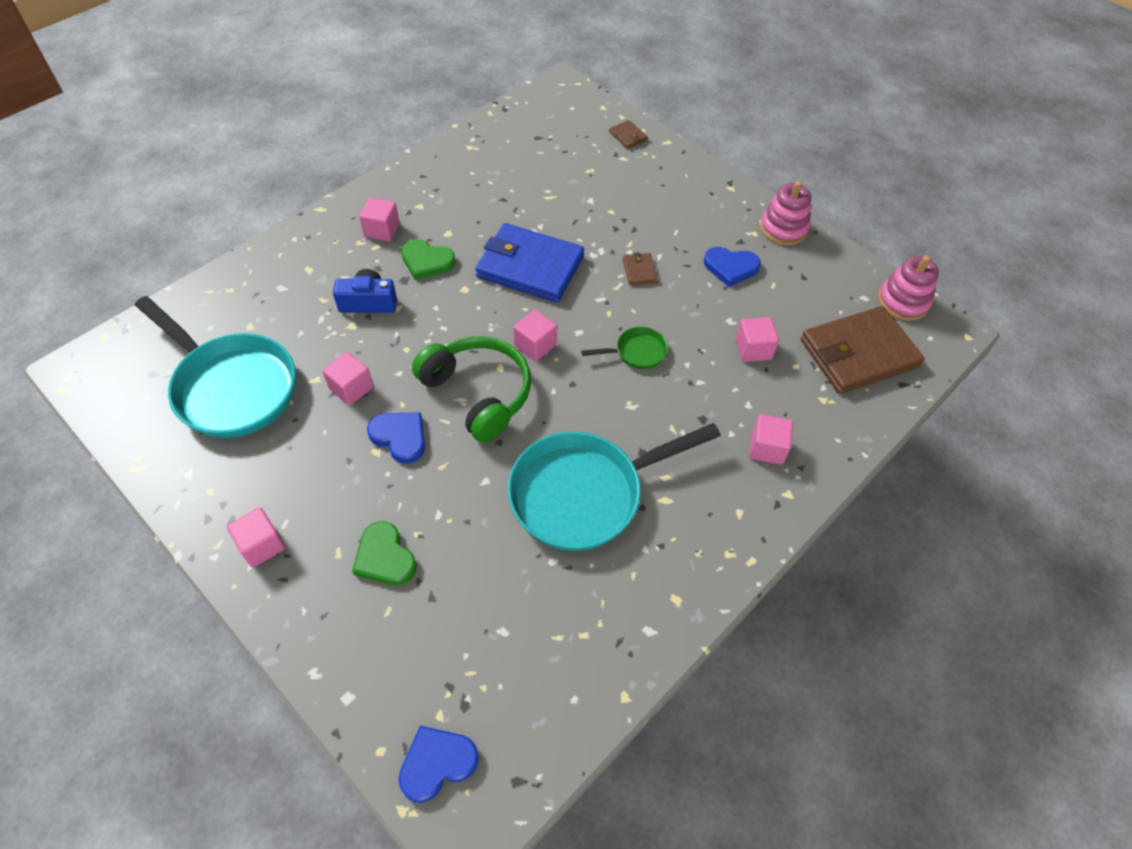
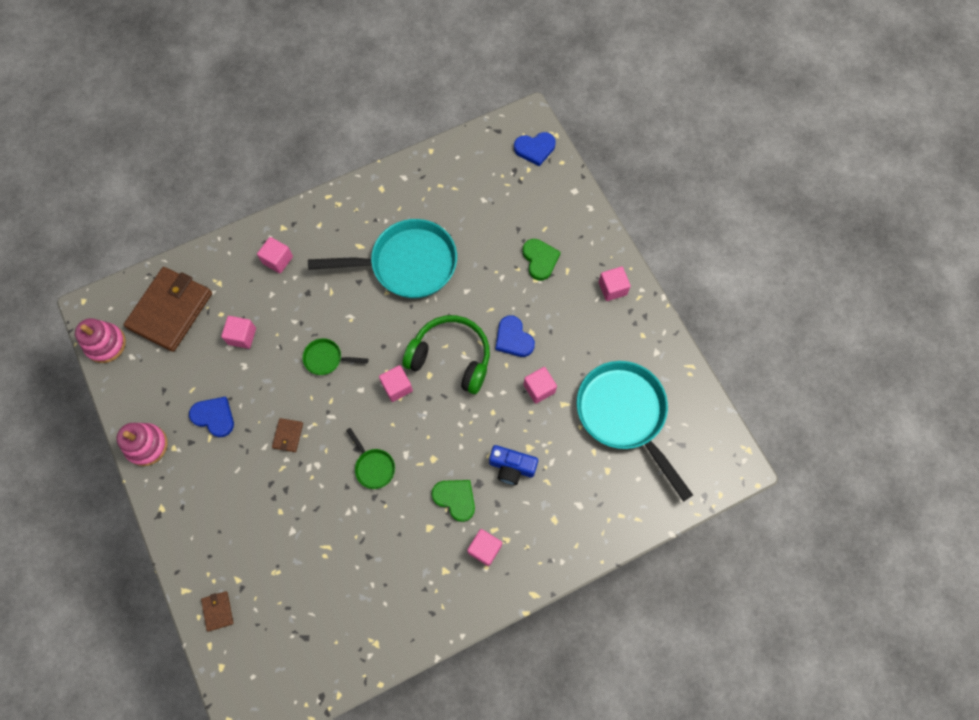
camera: 160 degrees left, 15 degrees up
(478, 393) = (451, 357): green headphones -> green headphones turned 135 degrees clockwise
(530, 267) = (373, 467): blue wallet -> green pan
(858, 353) = (170, 310): brown wallet -> brown wallet turned 60 degrees counterclockwise

